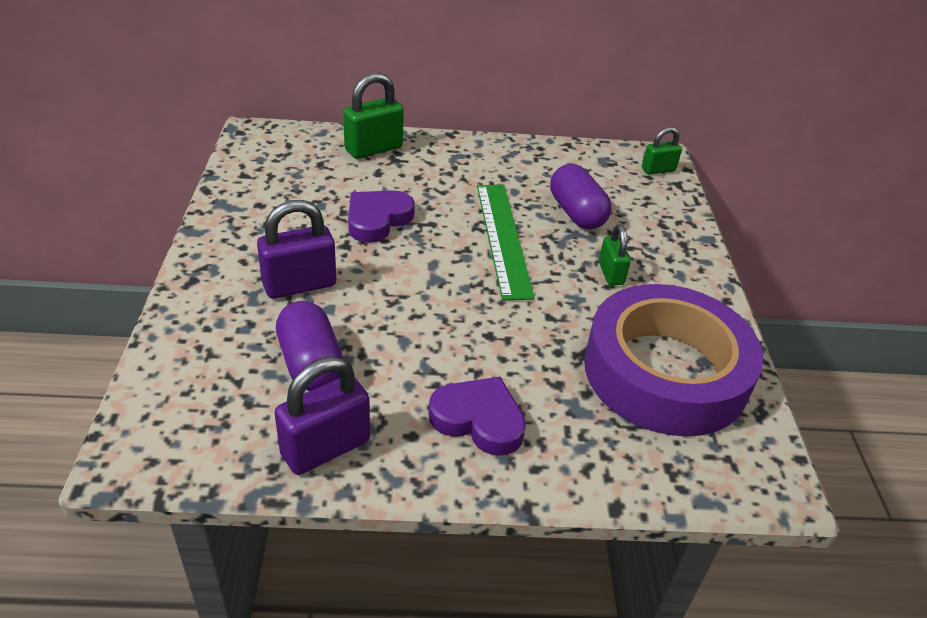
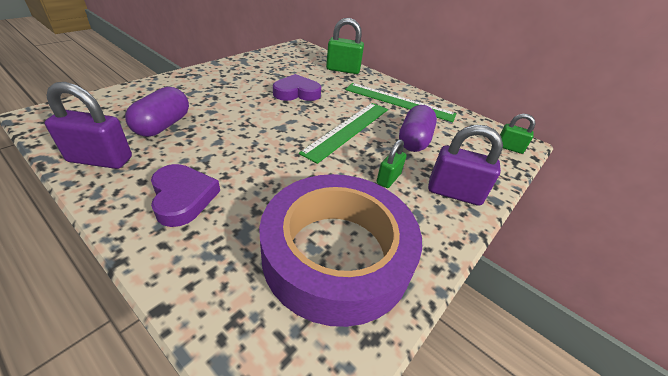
camera: 40 degrees right, 0 degrees up
(299, 285) = (217, 97): purple padlock -> purple padlock (454, 193)
(499, 166) = (399, 102): none -> green ruler

